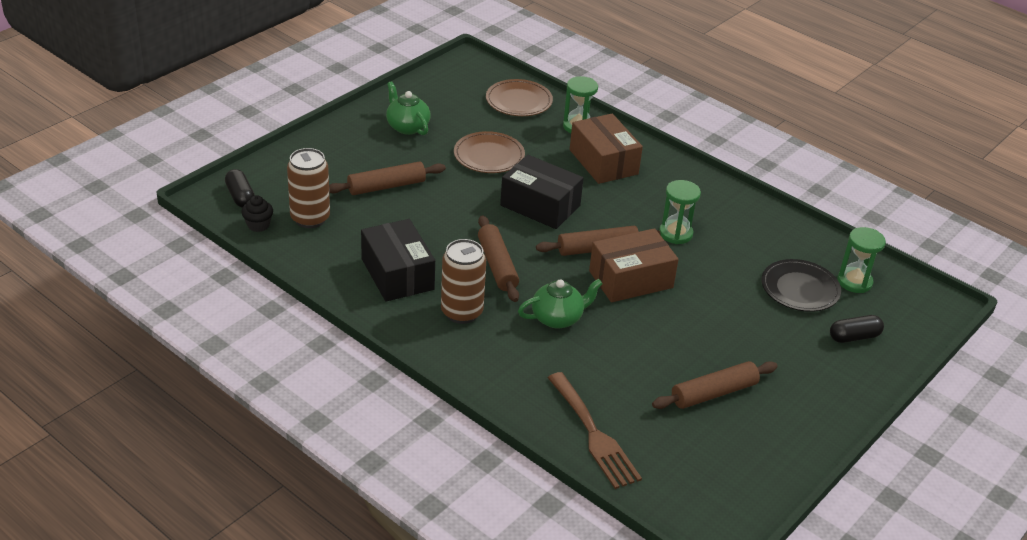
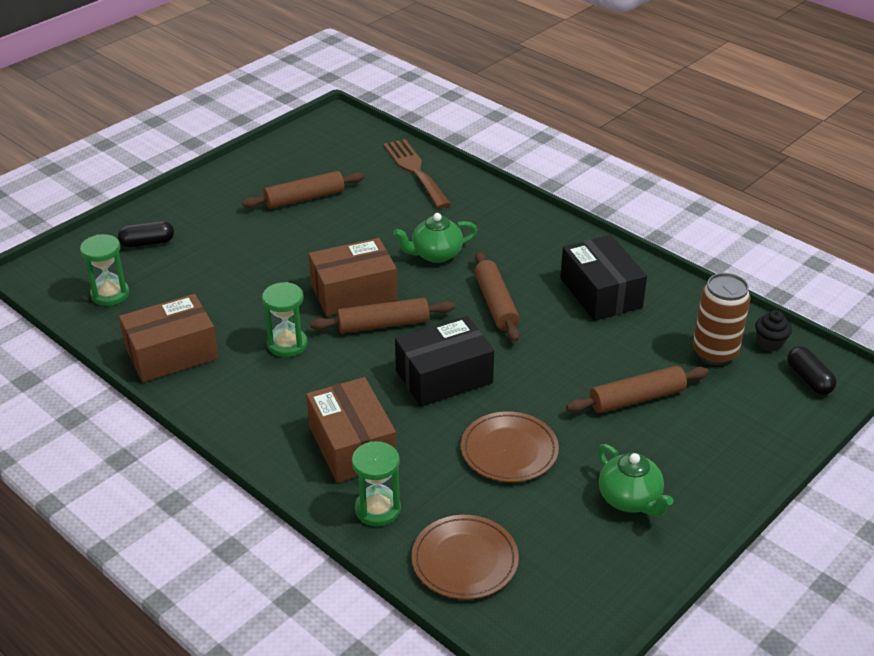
camera: 175 degrees left, 0 degrees up
(462, 312) = (530, 258): brown can -> none
(540, 205) = (444, 377): black box -> black box turned 60 degrees counterclockwise
(769, 228) = (172, 353): none -> brown box
(800, 289) = (175, 286): black plate -> none

